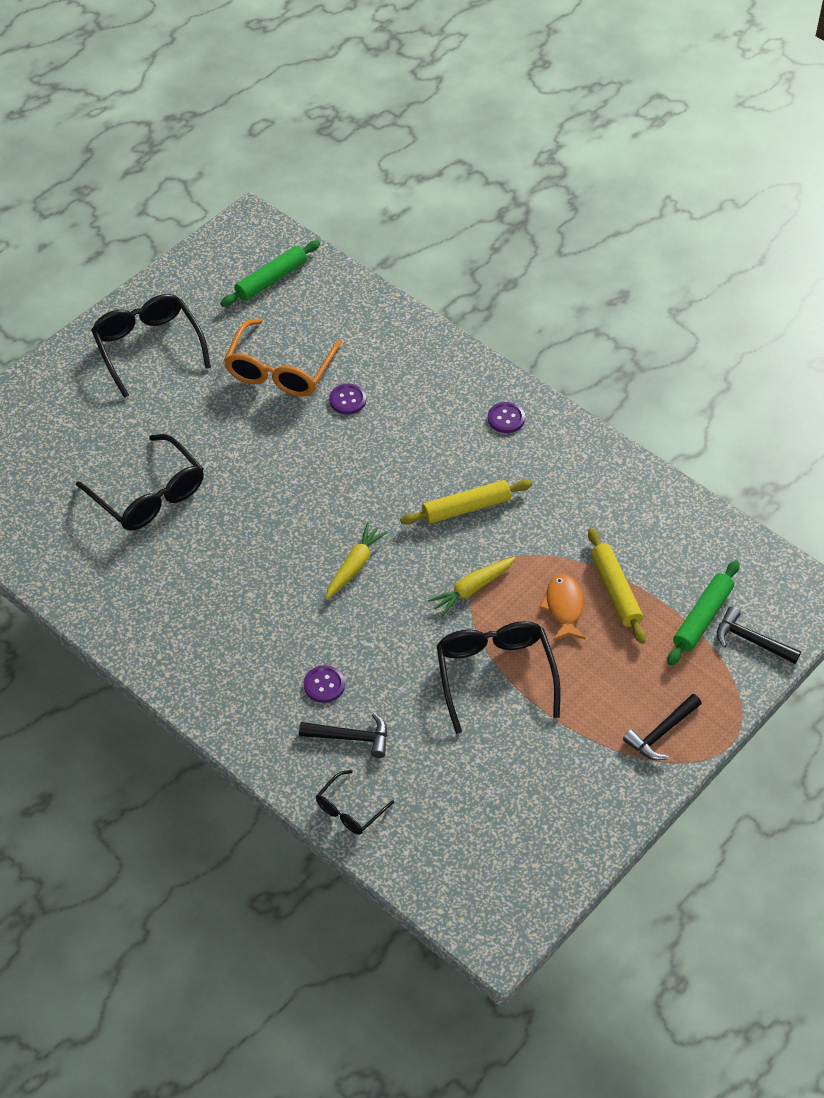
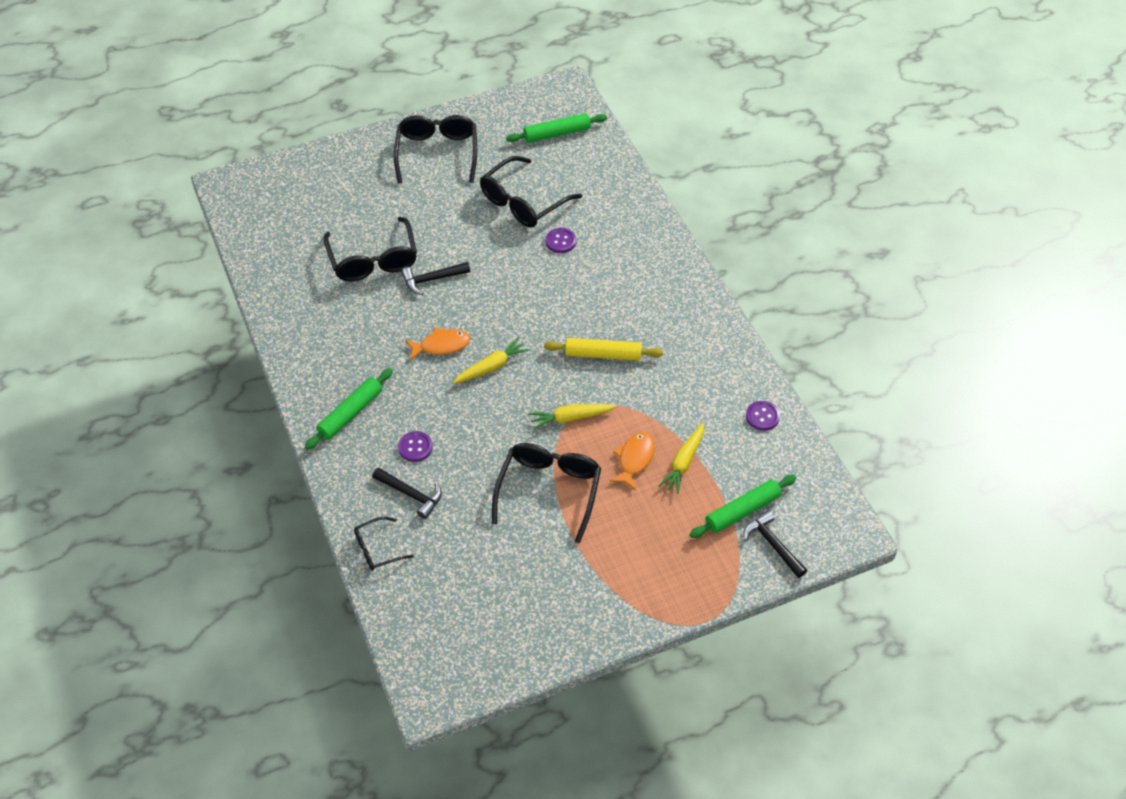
camera: 25 degrees right, 0 degrees up
(229, 676) = (350, 413): none -> green rolling pin
(280, 370) = (523, 202): orange glasses -> black glasses
(285, 563) = (441, 345): none -> orange fish
(506, 418) = (675, 297): purple button -> purple button (762, 416)
(615, 591) = (683, 462): yellow rolling pin -> yellow carrot
(661, 733) = (654, 589): black hammer -> black hammer (432, 279)

